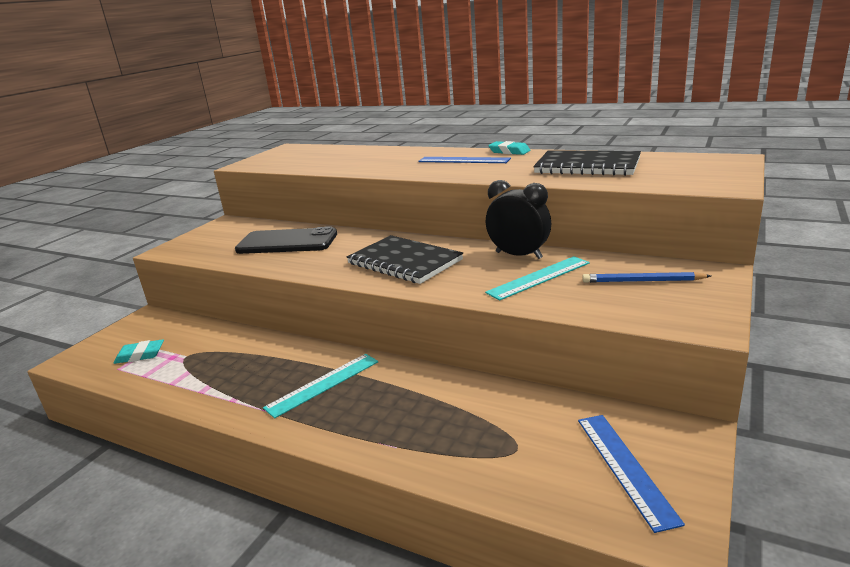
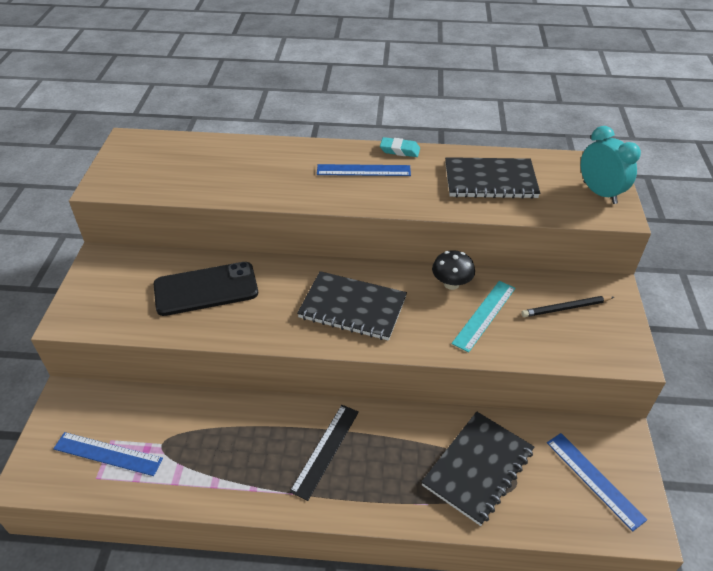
camera: 25 degrees left, 20 degrees up
(140, 355) = (107, 454): turquoise eraser -> blue ruler
(323, 384) = (326, 450): turquoise ruler -> black ruler
(476, 427) = (478, 468): none -> black notebook
(518, 255) = (451, 284): black clock -> black mushroom
(642, 281) = (566, 308): blue pencil -> black pencil
(712, 174) = (599, 193): none -> turquoise clock

